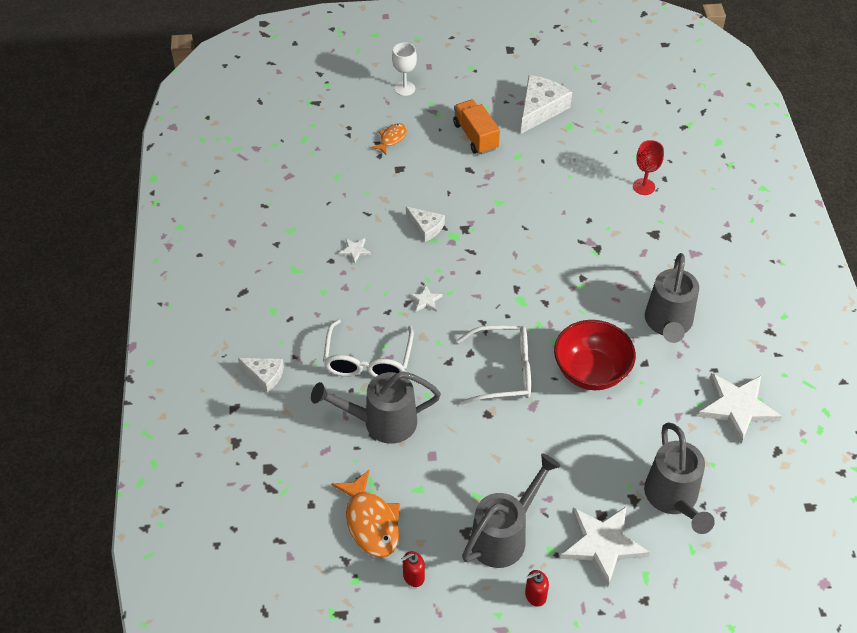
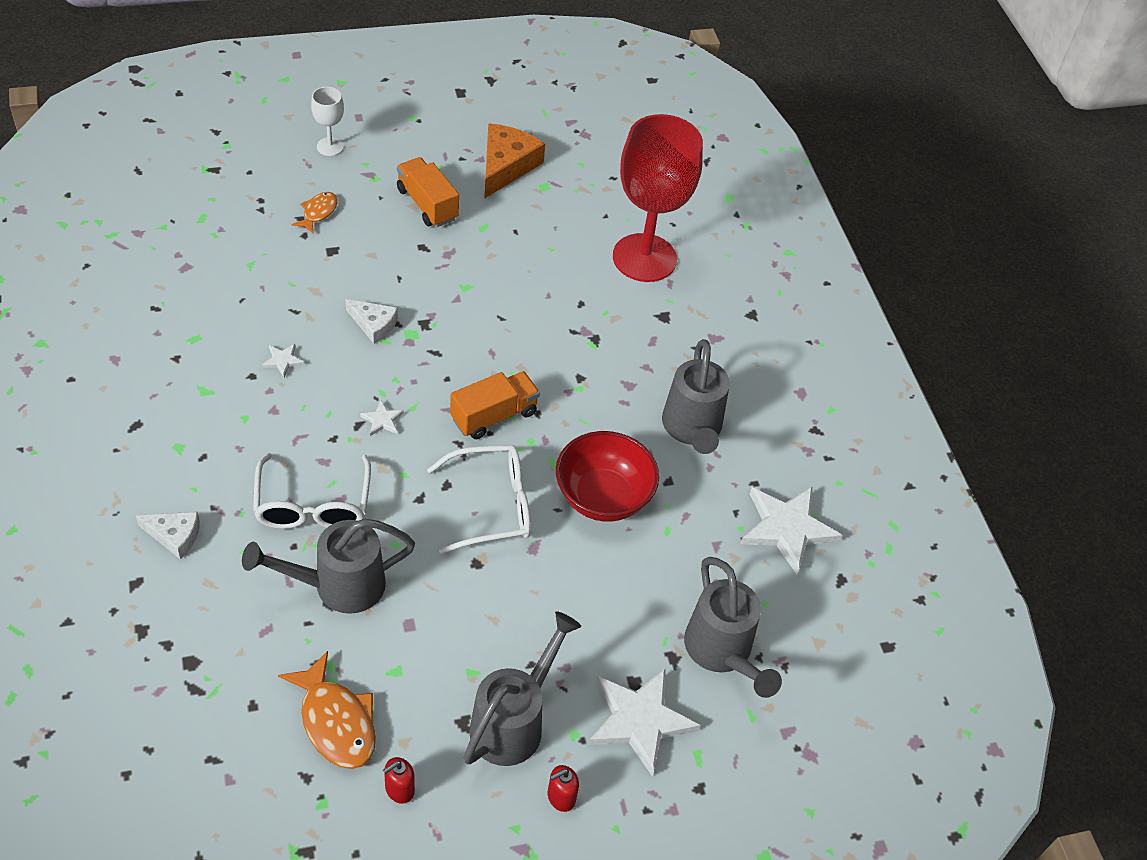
camera: 15 degrees left, 0 degrees up
(511, 303) = (494, 416): none -> orange truck
(540, 109) = (506, 166): white cheese -> orange cheese
(643, 187) = (644, 258): red goblet -> red goblet, size x2.32

